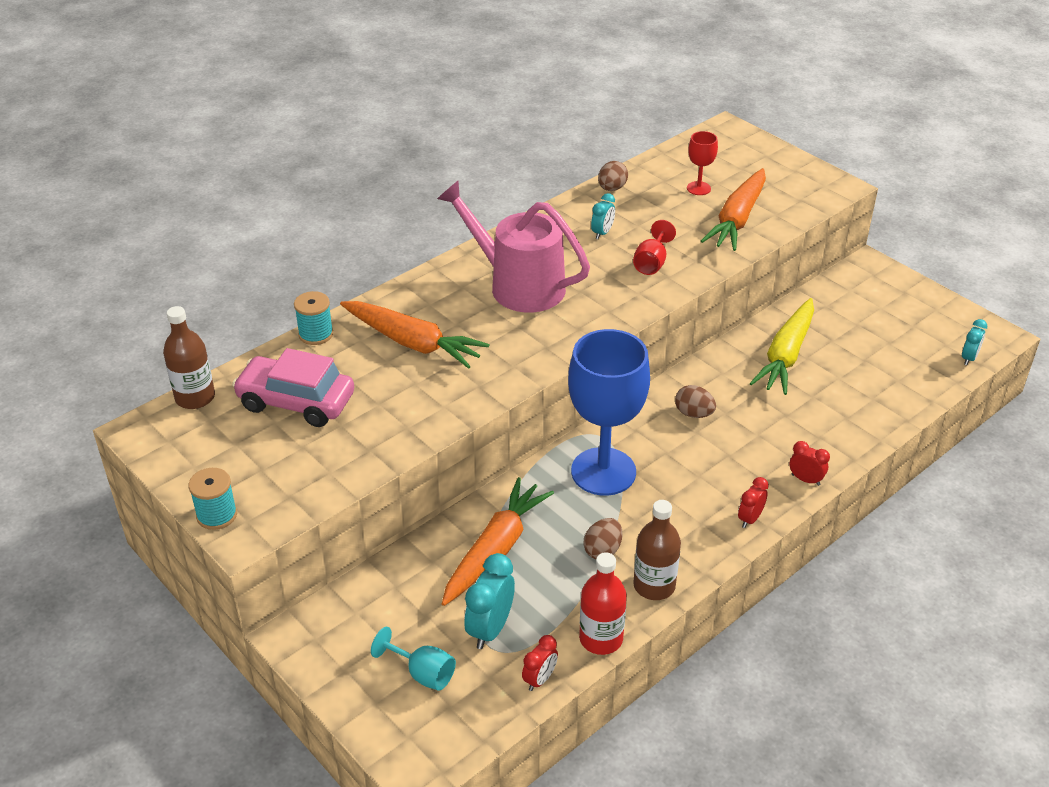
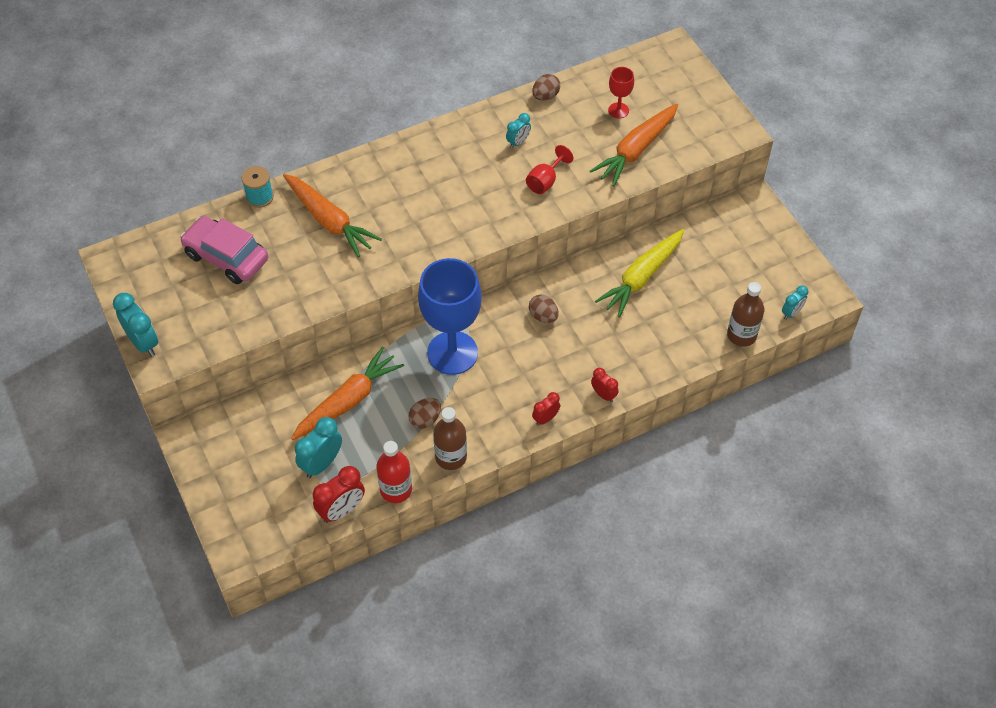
camera: 15 degrees right, 15 degrees up
(195, 397) = (155, 237): brown bottle -> brown bottle (741, 335)
(217, 515) = (143, 343): turquoise spool -> turquoise clock
(422, 673) = (264, 486): turquoise goblet -> none
(519, 285) = (430, 182): pink watering can -> none
(540, 679) = (341, 510): red clock -> red clock, size x1.67

